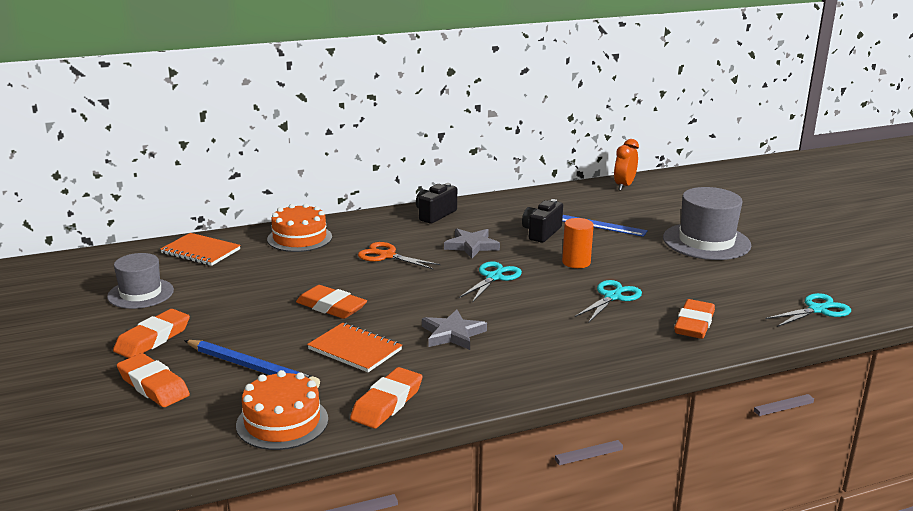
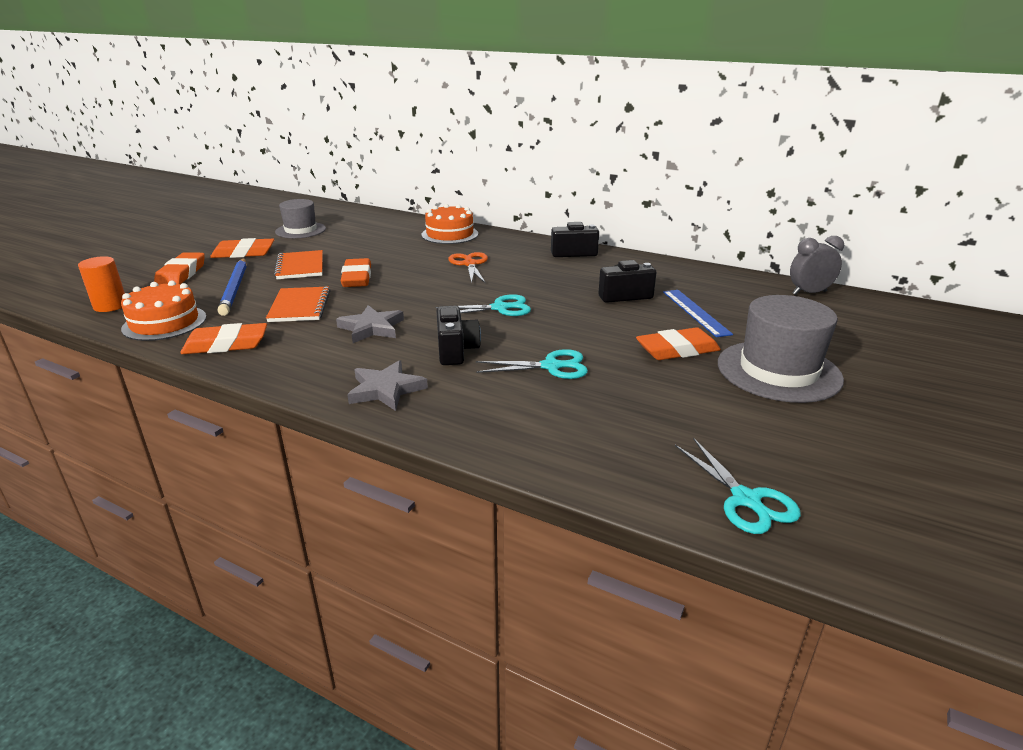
camera: 50 degrees right, 5 degrees up
(201, 251) = (382, 221): orange notebook -> orange notebook (300, 267)
(471, 246) = (543, 282): grey star -> grey star (386, 389)
(542, 317) = (456, 350): none -> black camera
(576, 262) = (593, 328): orange cylinder -> orange cylinder (110, 306)
(624, 186) = (809, 293): orange clock -> grey clock
(694, 324) = (563, 427): orange eraser -> orange eraser (677, 350)
(817, 310) = (746, 500): turquoise scissors -> turquoise scissors turned 45 degrees clockwise

